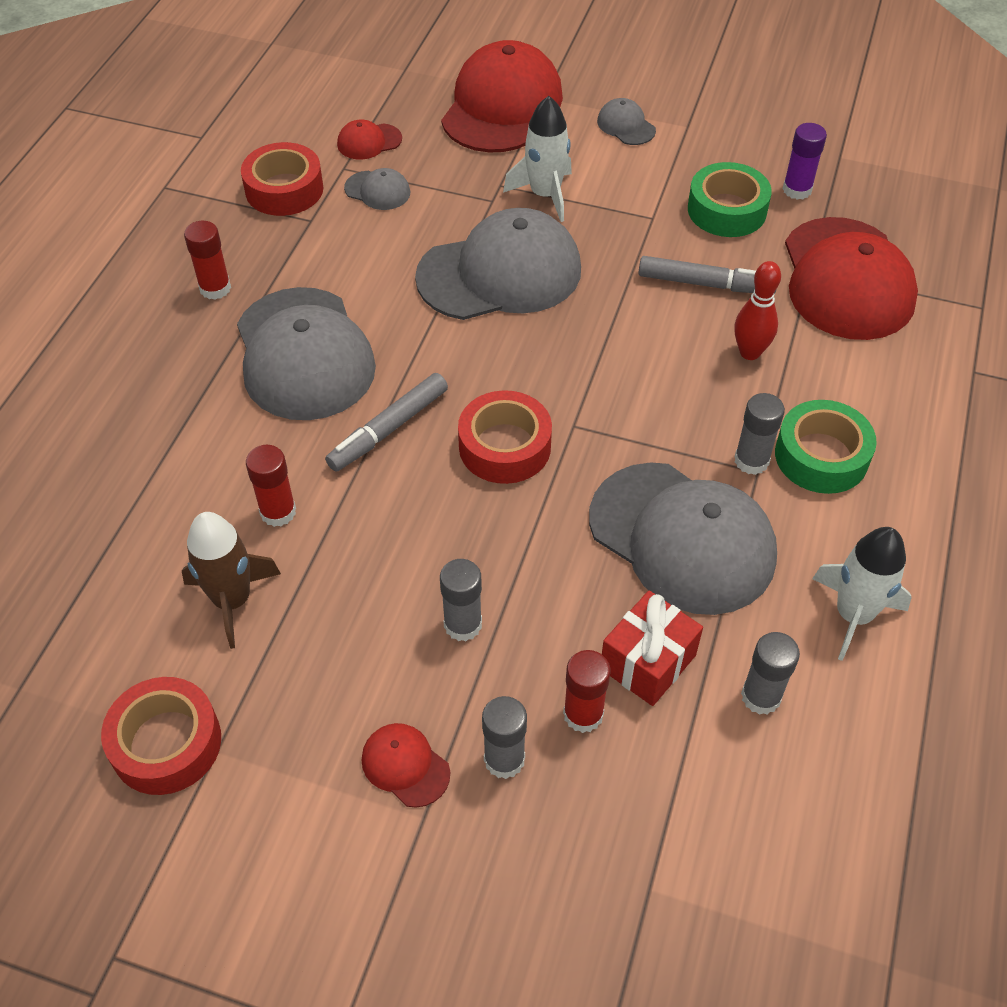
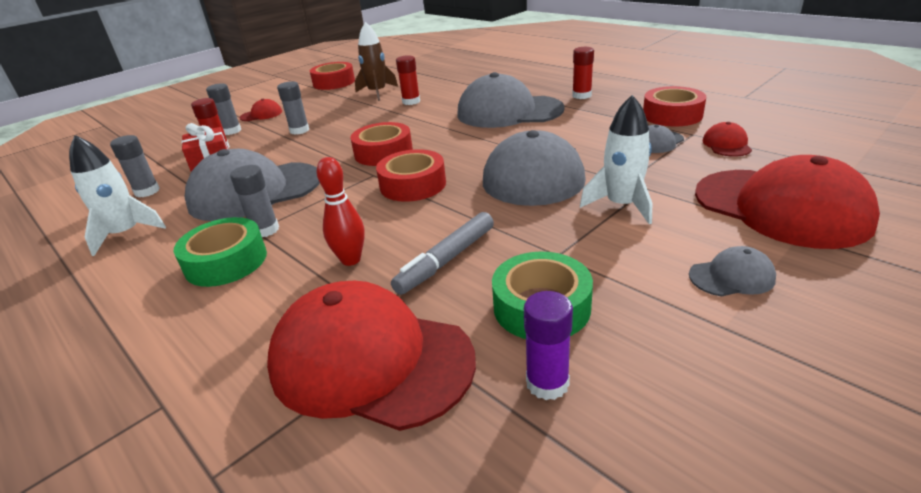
camera: 120 degrees right, 20 degrees down
(388, 429) = (432, 126): grey marker -> none
(581, 370) = (413, 185): none -> red tape

